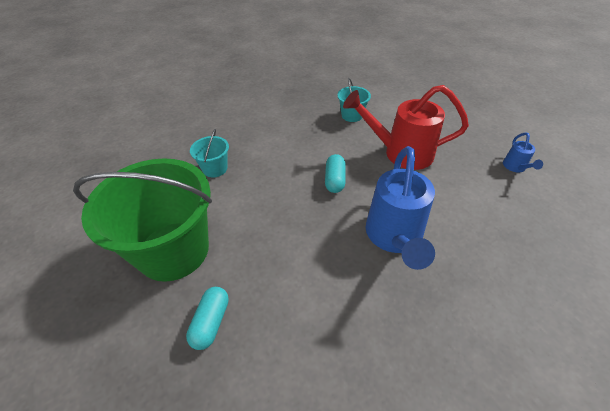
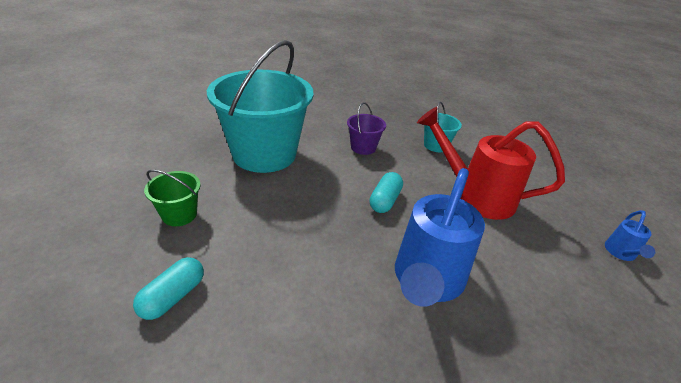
camera: 15 degrees right, 10 degrees down
(173, 250) = (179, 214): green bucket -> green bucket, size x0.43
(215, 169) = (264, 154): turquoise bucket -> turquoise bucket, size x2.33
(295, 136) = (363, 147): none -> purple bucket

